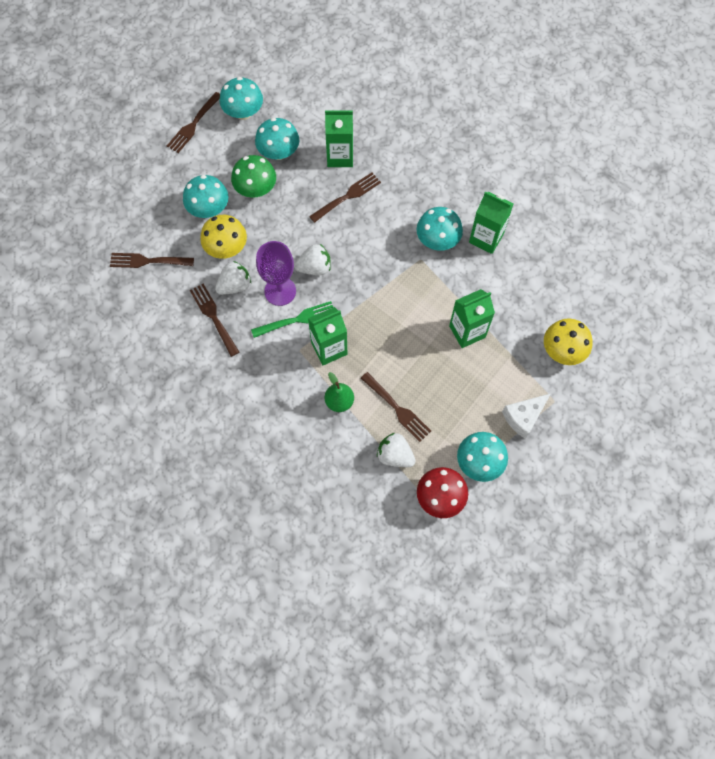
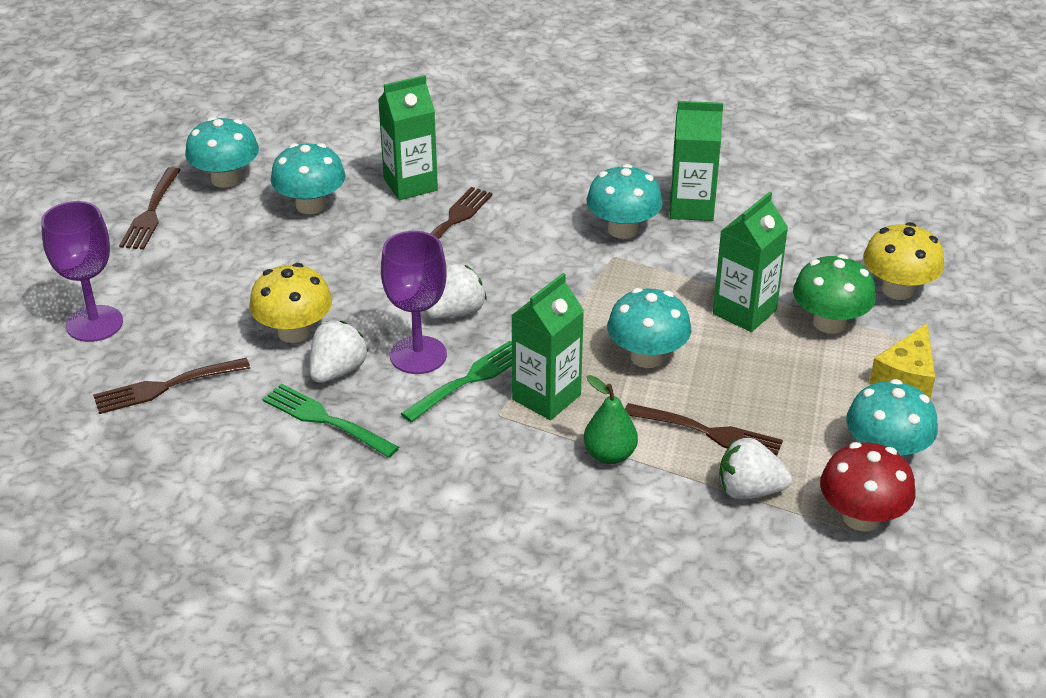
camera: 25 degrees left, 30 degrees down
(132, 200) = (94, 324): none -> purple goblet
(209, 209) = (235, 296): turquoise mushroom -> turquoise mushroom (647, 357)
(213, 317) = (325, 420): brown fork -> green fork
(256, 189) = (300, 253): green mushroom -> green mushroom (829, 323)
(523, 417) = (906, 379): white cheese -> yellow cheese

